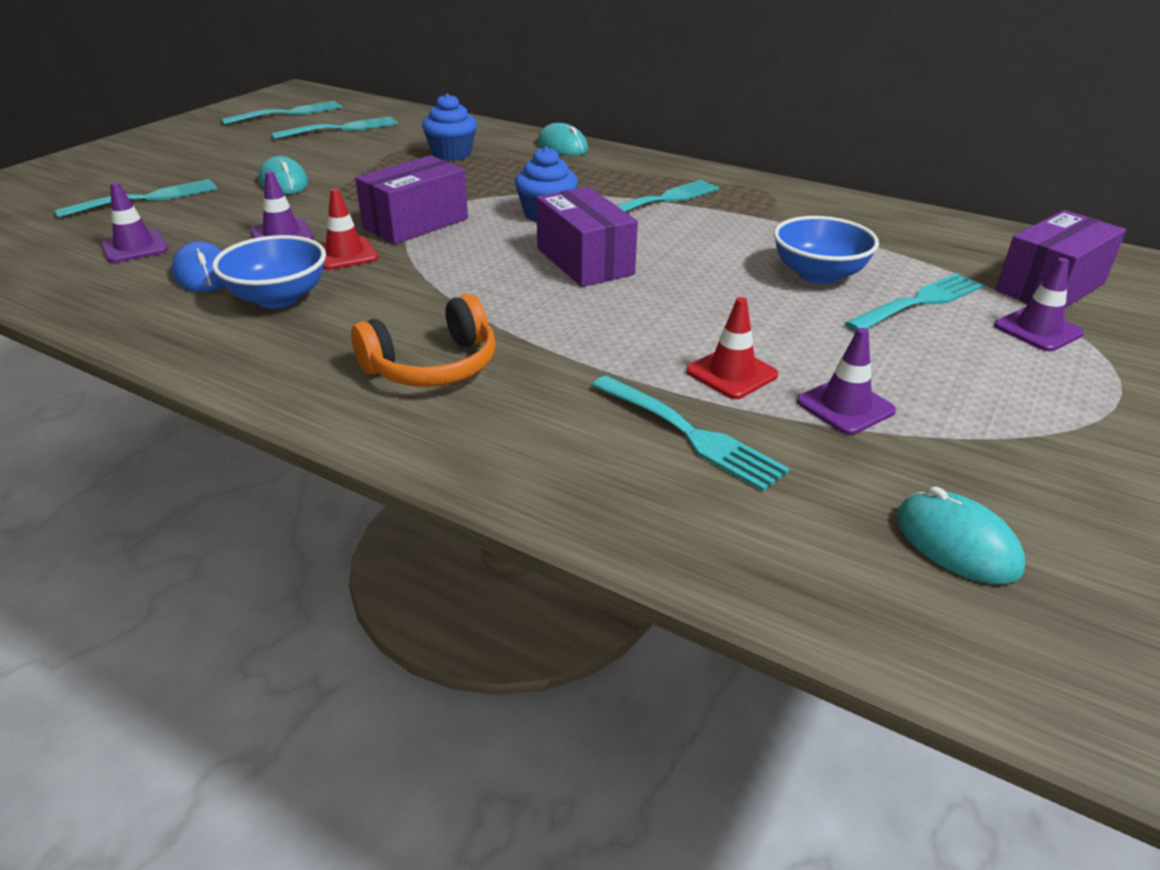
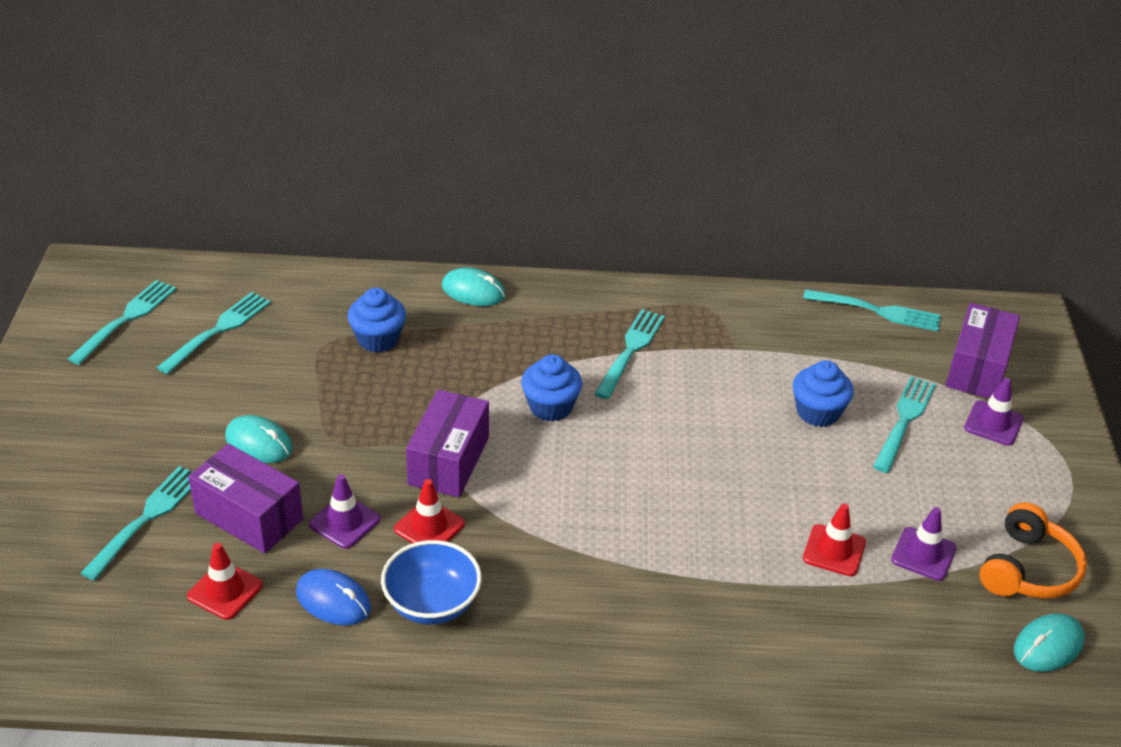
camera: 30 degrees left, 5 degrees up
(134, 247) = (225, 591): purple traffic cone -> red traffic cone
(432, 366) = (628, 629): orange headphones -> orange headphones (1027, 569)
(584, 261) = (635, 461): purple box -> purple box (249, 516)
(688, 433) = (848, 621): turquoise fork -> turquoise fork (876, 311)
(818, 275) = (818, 412): blue bowl -> blue cupcake
(956, 543) = (1048, 646): turquoise mouse -> turquoise mouse turned 60 degrees counterclockwise

